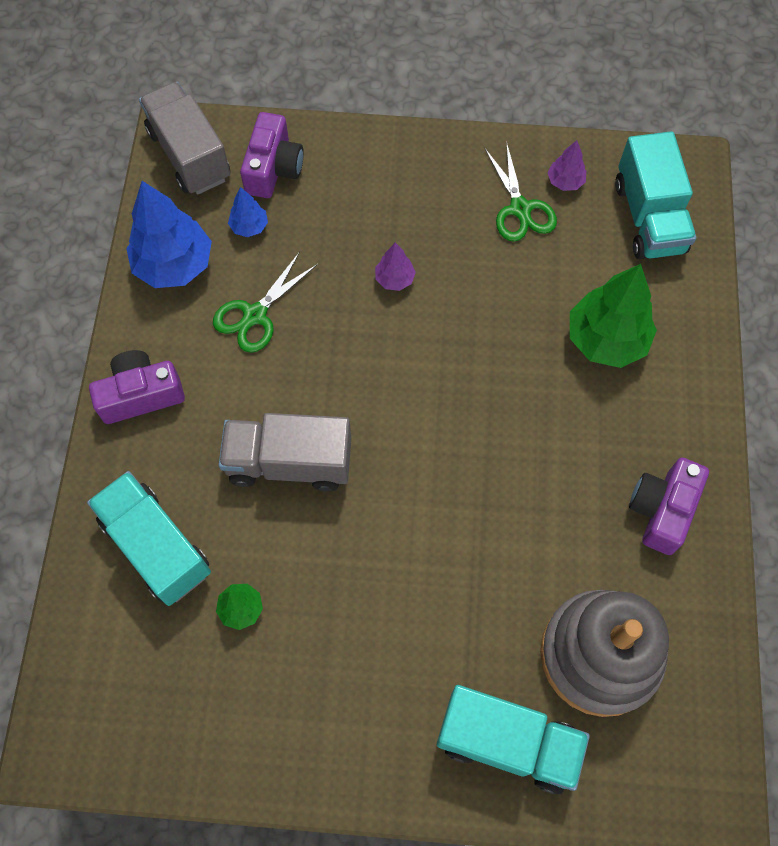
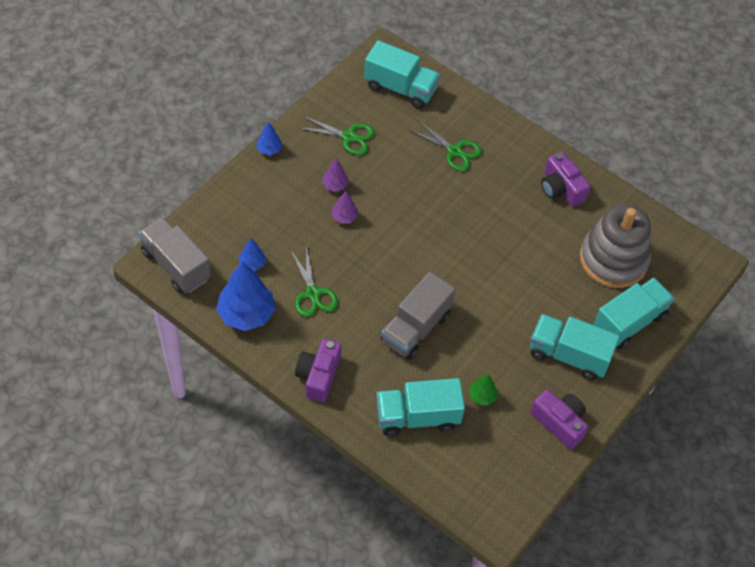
camera: 60 degrees left, 10 degrees down
(189, 155) = (176, 265): grey truck -> grey truck turned 45 degrees clockwise
(273, 168) = (223, 230): purple camera -> purple camera (559, 422)
(387, 687) = (568, 355): none -> turquoise truck
(428, 140) = (269, 149): none -> blue tree
(565, 182) = (349, 108): purple tree -> purple tree (335, 185)
(606, 339) = (454, 151): green tree -> green scissors

